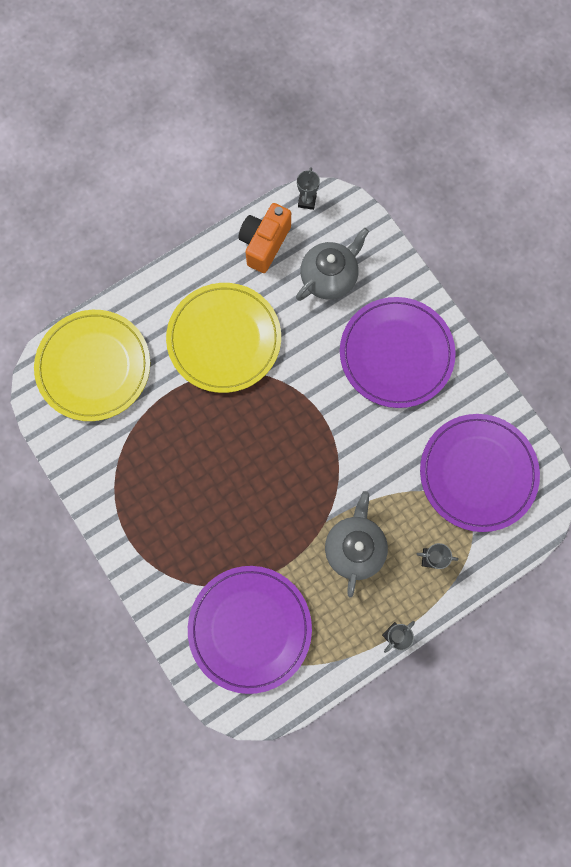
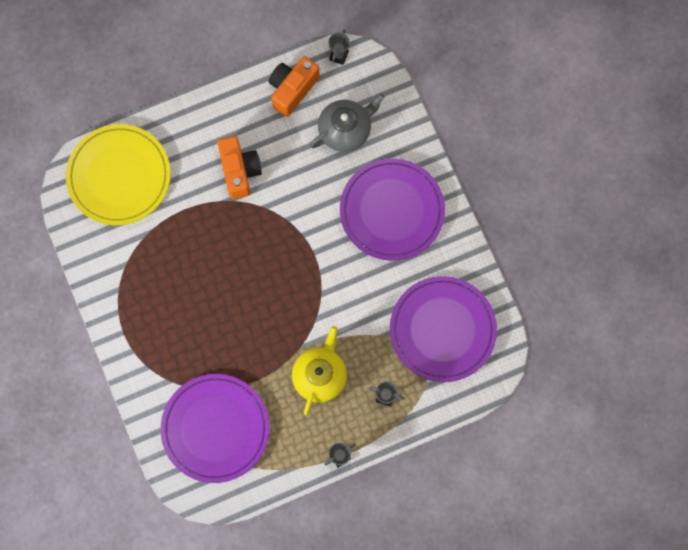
camera: 10 degrees right, 0 degrees up
(224, 339) = (239, 171): yellow plate -> orange camera
(354, 547) = (320, 375): grey teapot -> yellow teapot

